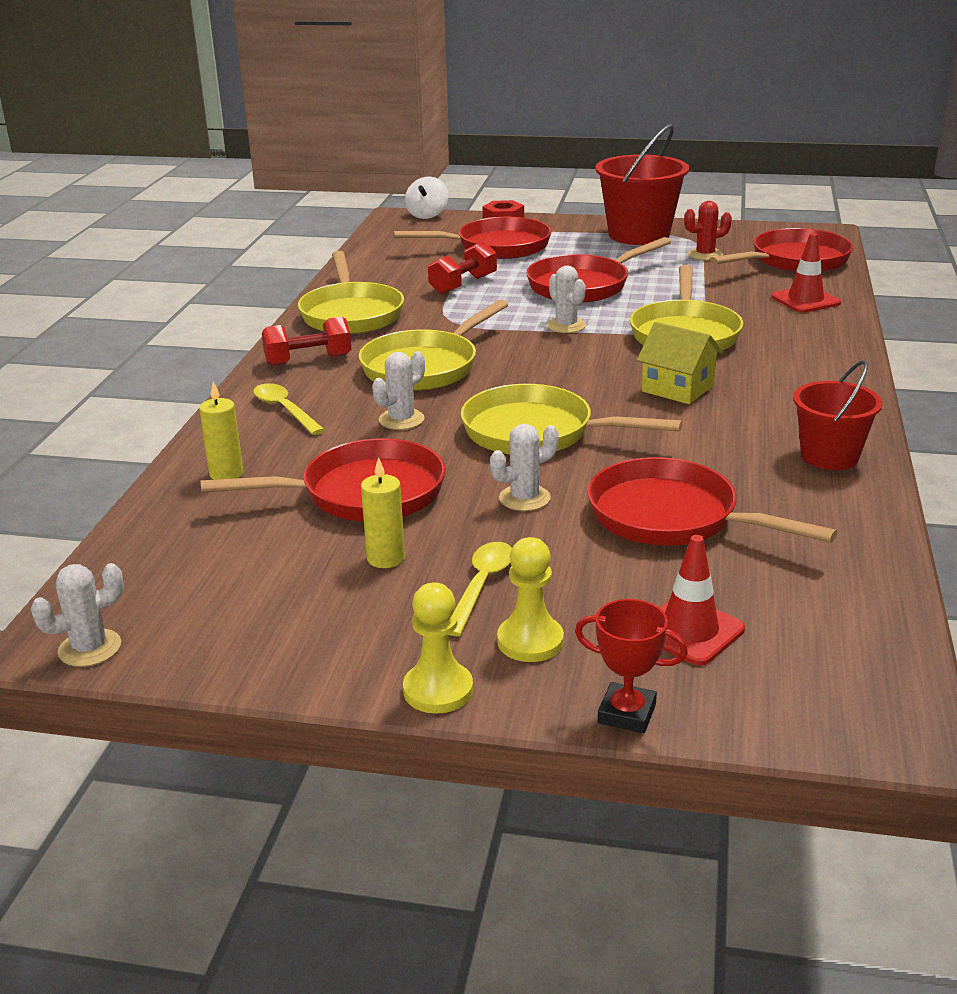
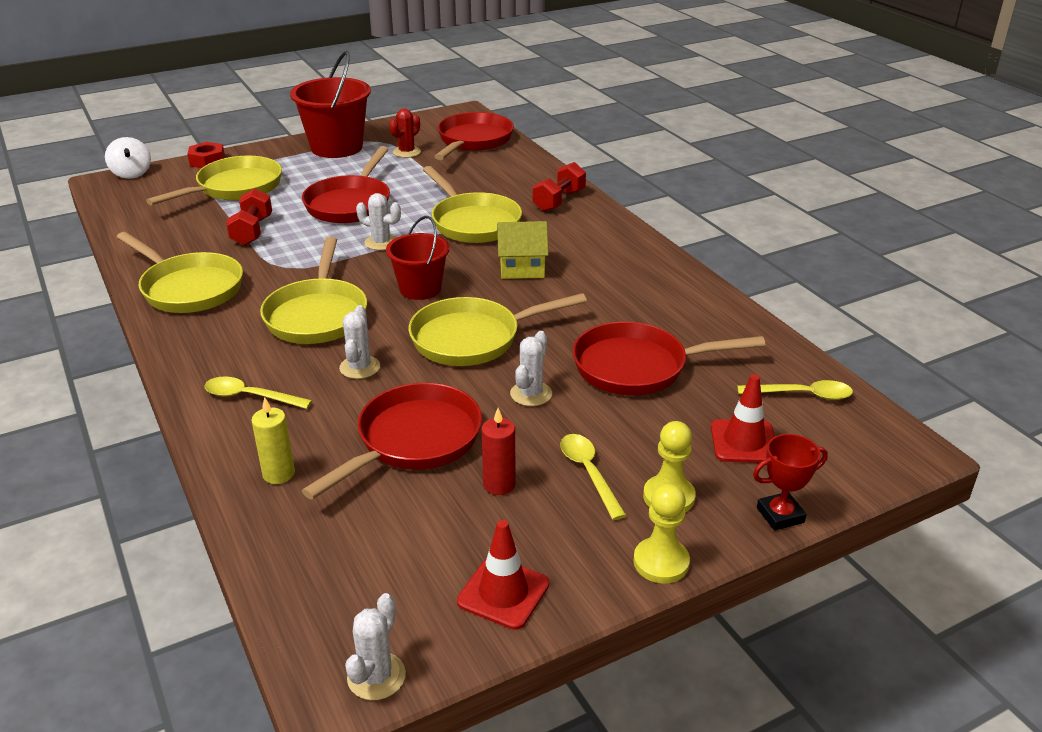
camera: 40 degrees left, 5 degrees up
(308, 360) = (209, 344): red dumbbell -> red dumbbell (559, 201)
(385, 558) = (499, 484): yellow candle -> red candle
(497, 247) = (235, 188): red pan -> yellow pan
(805, 300) = (518, 171): red traffic cone -> red traffic cone (503, 593)
(829, 456) = (670, 285): red bucket -> red bucket (420, 289)
(834, 618) = (802, 395): none -> yellow spoon

